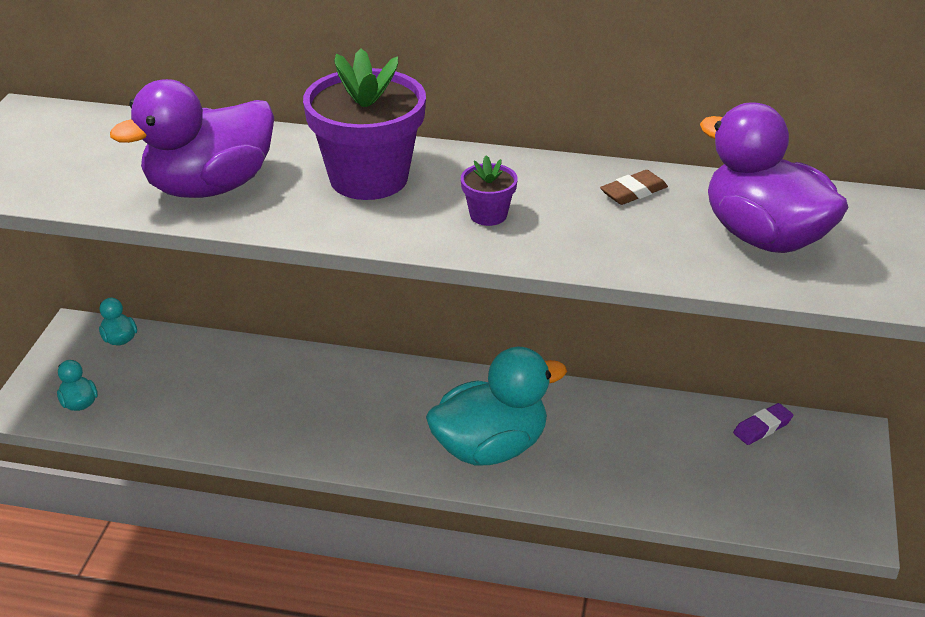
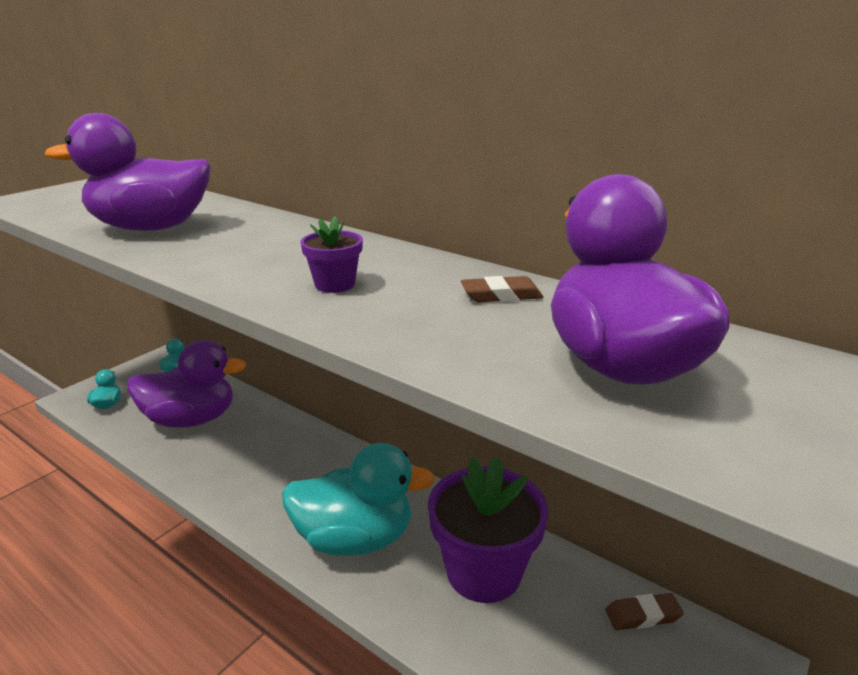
camera: 25 degrees right, 10 degrees down
(204, 390) = (191, 419): none -> purple duck
(368, 178) = (273, 243): purple flower pot -> purple flower pot (483, 571)
(762, 427) = (643, 615): purple eraser -> brown eraser

